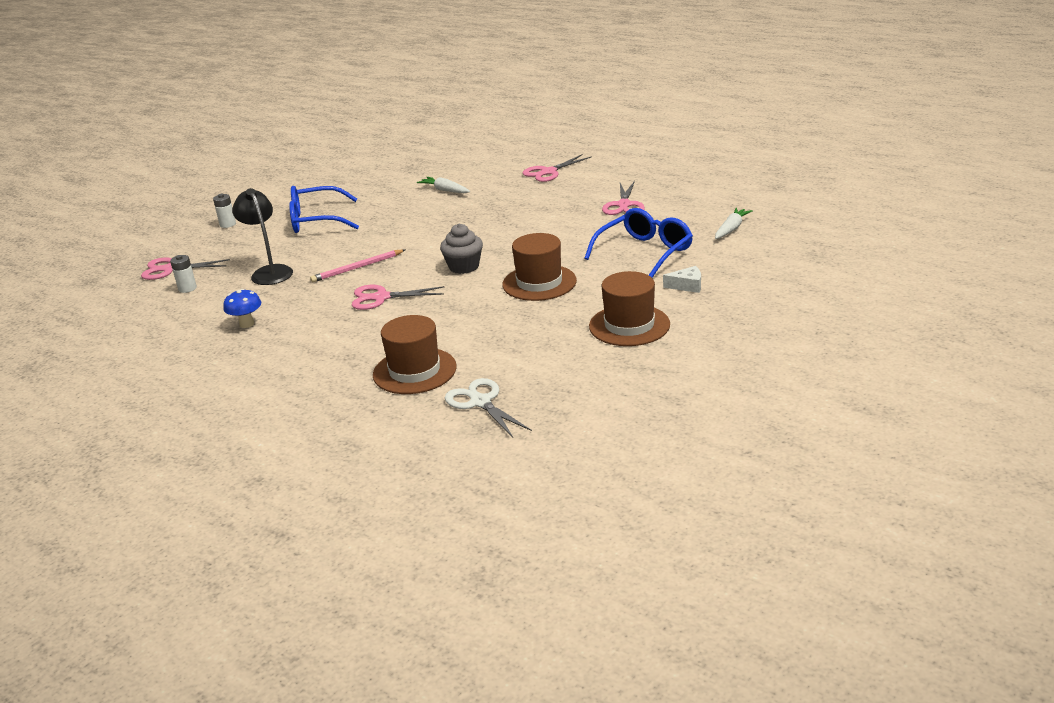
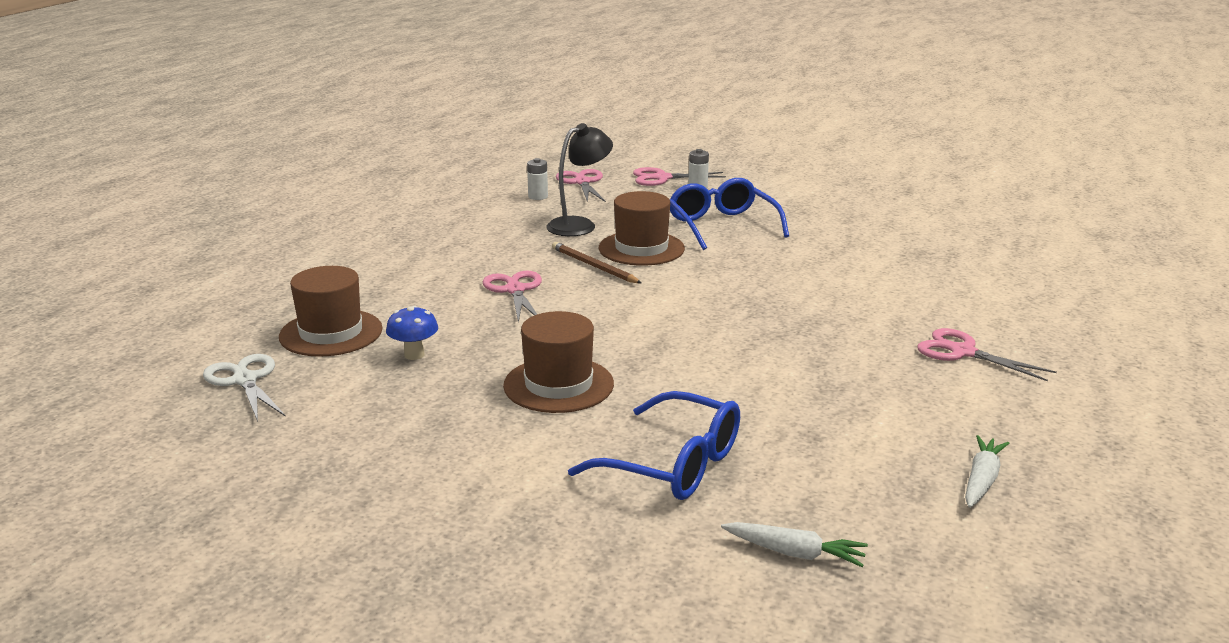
camera: 75 degrees right, 5 degrees down
(247, 324) = (456, 235): blue mushroom -> blue mushroom (414, 355)
(357, 268) = (594, 266): pink pencil -> brown pencil
(445, 190) = (849, 285): white carrot -> white carrot (981, 480)
(464, 267) = (604, 327): grey cupcake -> none
(480, 402) = (245, 380): white scissors -> white scissors turned 75 degrees counterclockwise
(624, 205) = (859, 431): pink scissors -> pink scissors (662, 178)
(629, 325) = (422, 468): brown hat -> brown hat (641, 248)
(687, 286) = (552, 514): white cheese -> none

